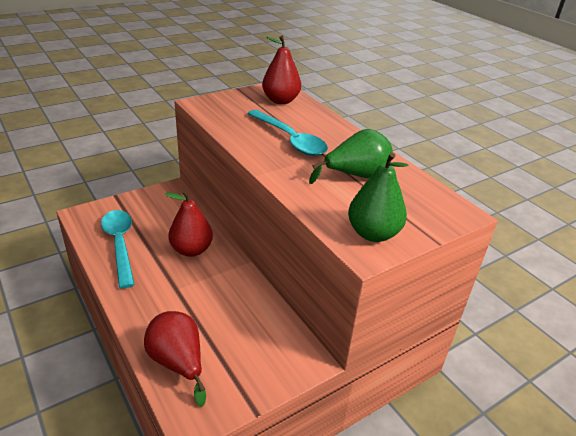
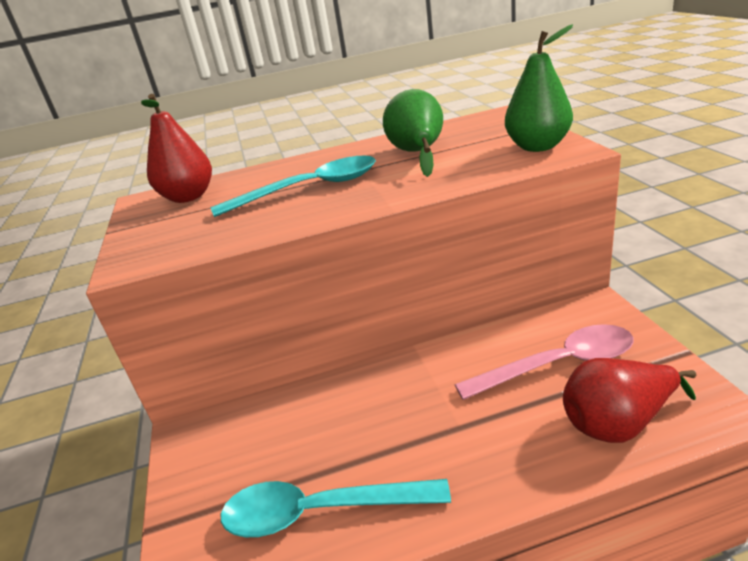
camera: 65 degrees left, 5 degrees down
(191, 250) = (369, 407): red pear -> none
(235, 334) = (558, 365): none -> pink spoon

